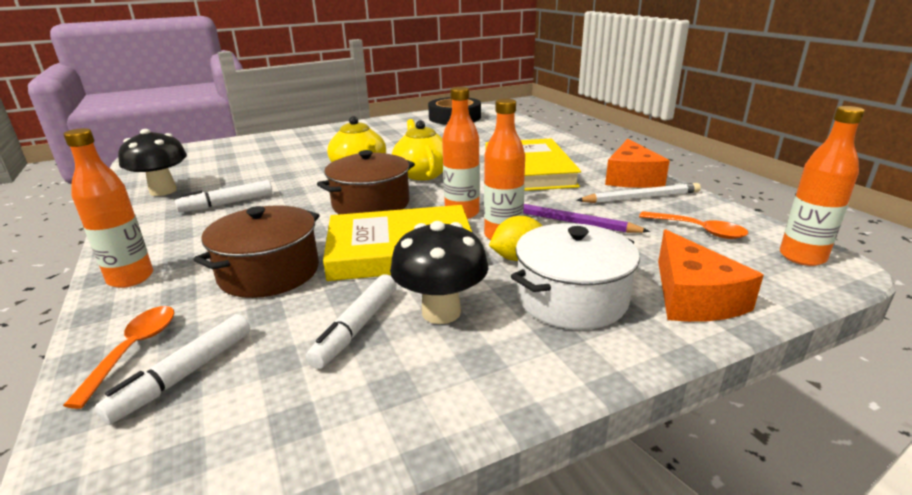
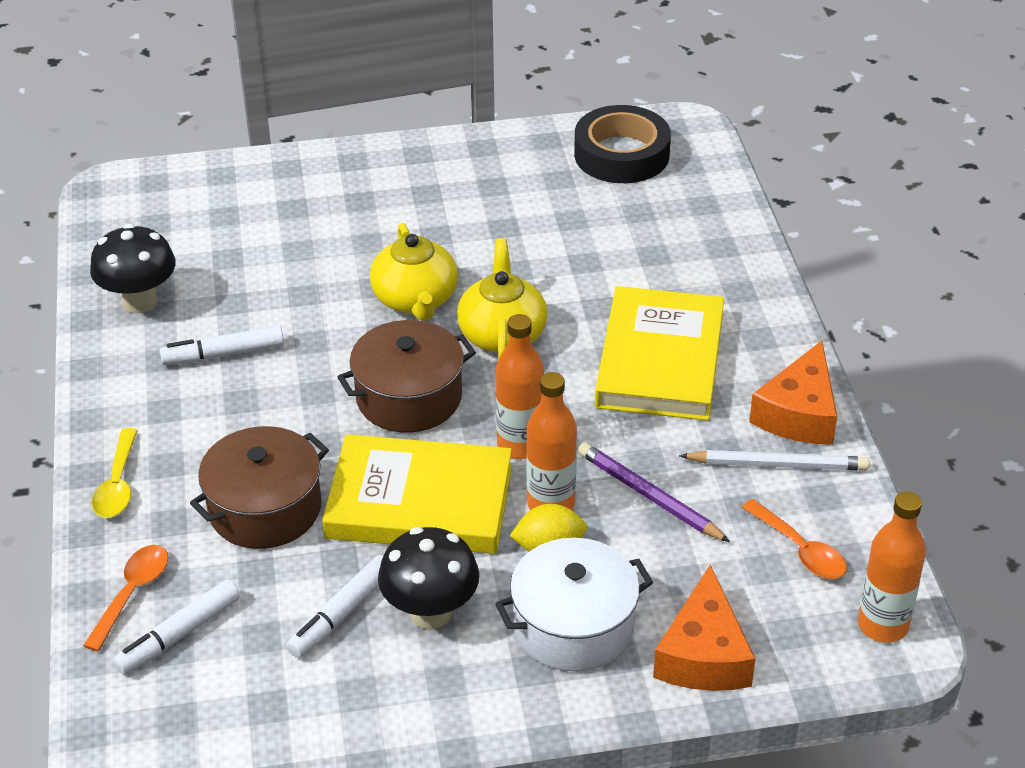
camera: 15 degrees right, 15 degrees up
(131, 278) = (118, 484): orange bottle -> yellow spoon

